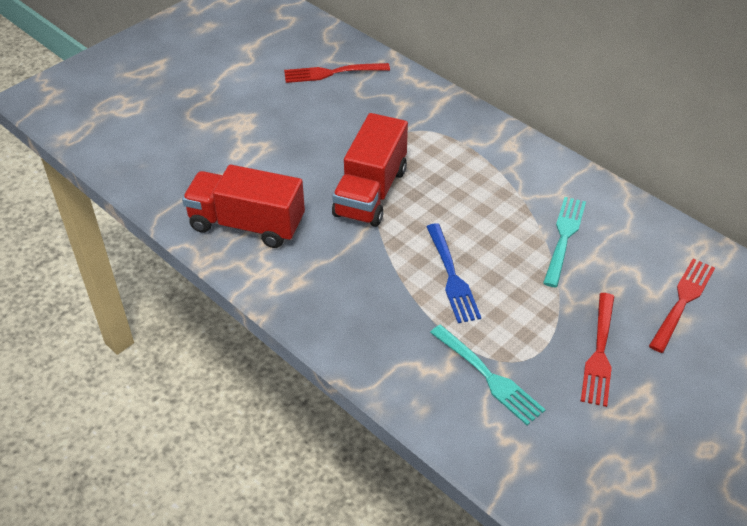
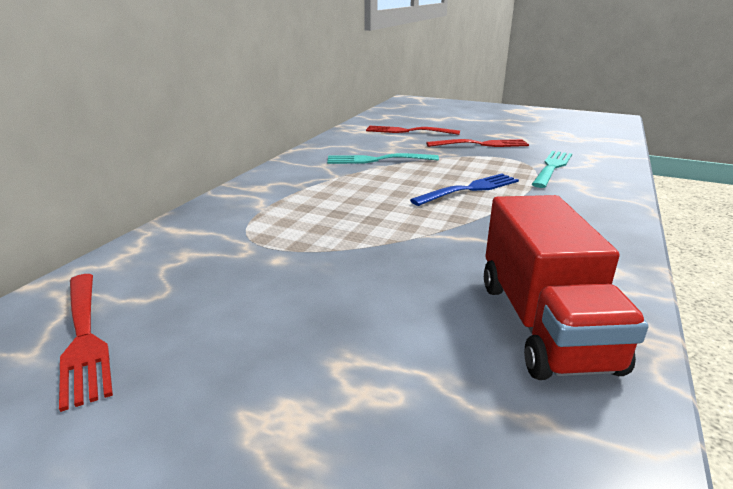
camera: 110 degrees left, 20 degrees down
(370, 192) = (389, 244): red truck -> none

